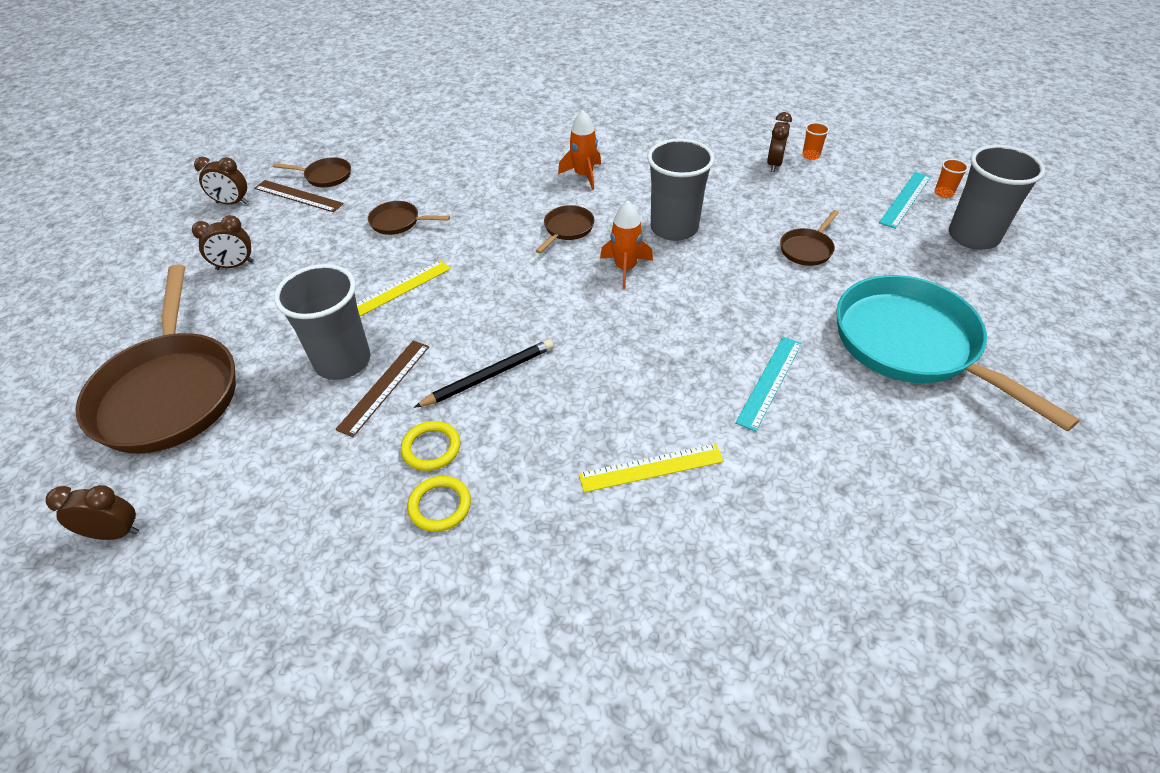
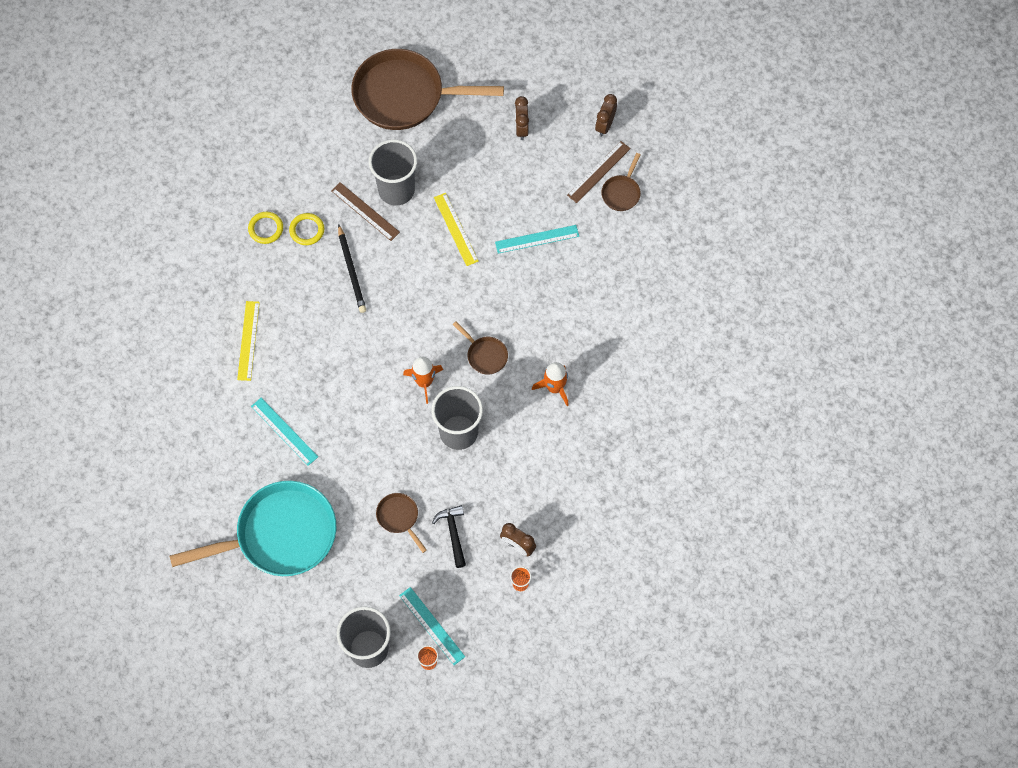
camera: 105 degrees right, 20 degrees up
(115, 533) = (309, 77): brown clock -> none
(398, 222) = (537, 239): brown pan -> turquoise ruler
(794, 207) = (453, 533): none -> black hammer

